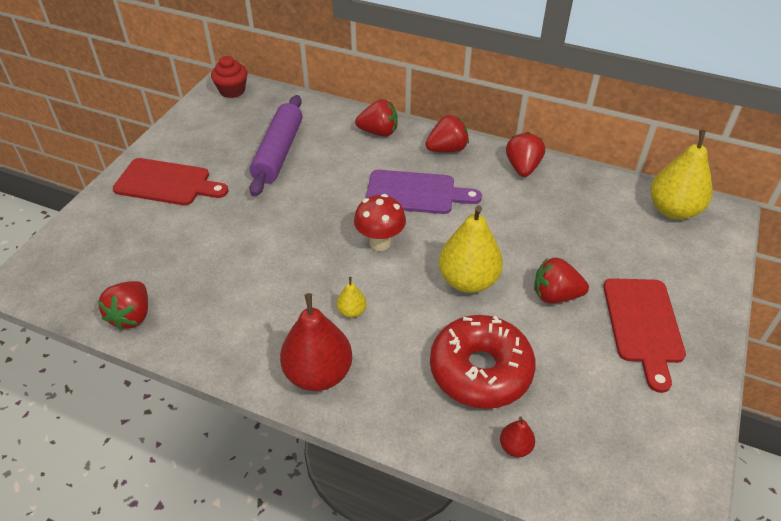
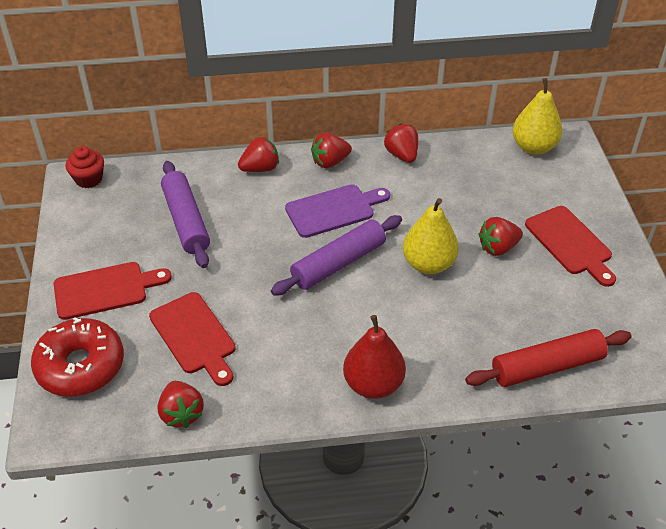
camera: 30 degrees left, 0 degrees up
(201, 253) = (195, 336): none -> red cutting board
(352, 311) = (360, 327): yellow pear -> none
(380, 243) = (338, 263): red mushroom -> purple rolling pin
(447, 149) = (330, 162): red strawberry -> red strawberry turned 150 degrees counterclockwise
(480, 370) = (486, 326): red donut -> red donut (80, 366)
(515, 447) = (547, 367): red pear -> red rolling pin

